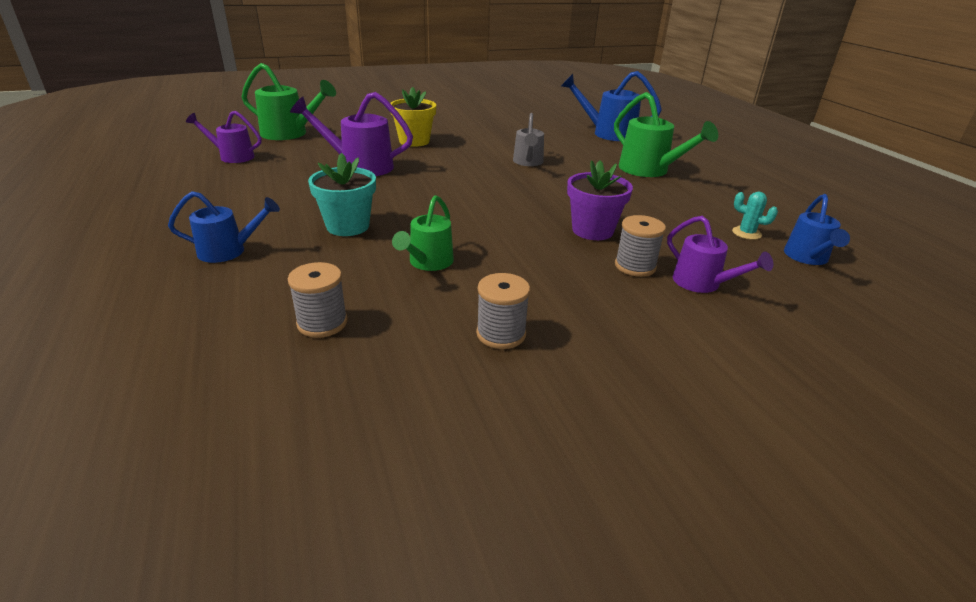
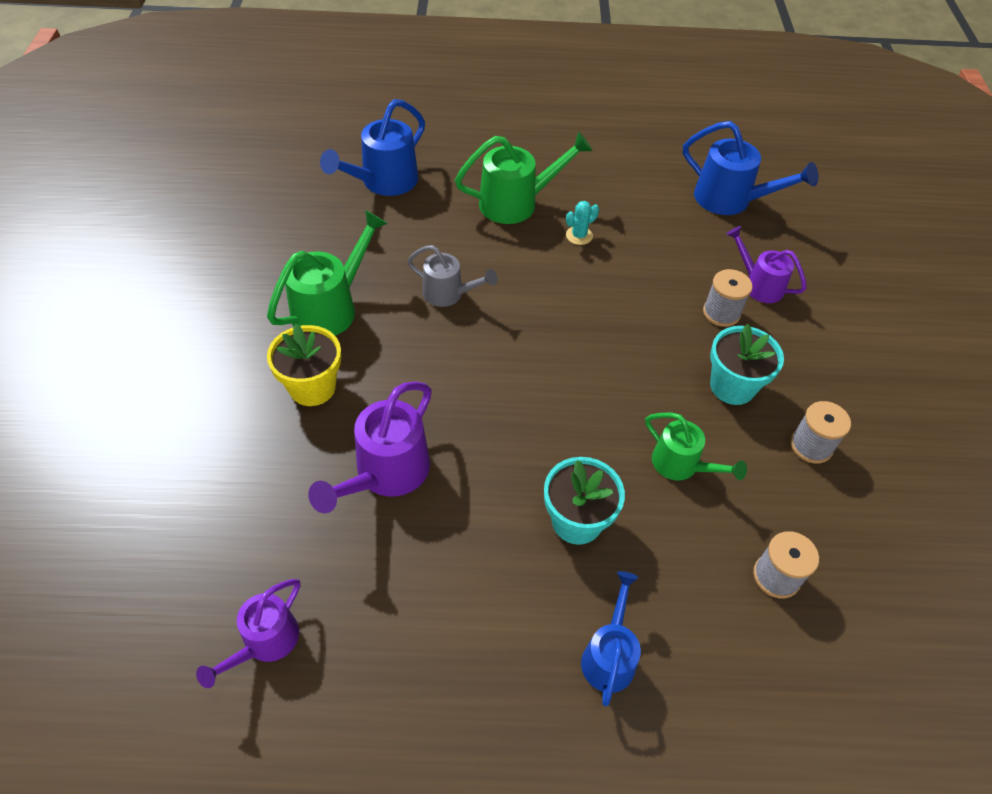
camera: 70 degrees left, 20 degrees up
(290, 134) = (188, 546): green watering can -> green watering can (331, 307)
(543, 280) = (732, 386): none -> turquoise flower pot
(592, 230) = (646, 312): purple flower pot -> none
(702, 284) = (758, 284): purple watering can -> purple watering can turned 120 degrees counterclockwise
(746, 233) = (679, 211): turquoise cactus -> turquoise cactus (579, 236)
(807, 258) = (731, 200): blue watering can -> blue watering can, size x1.55

